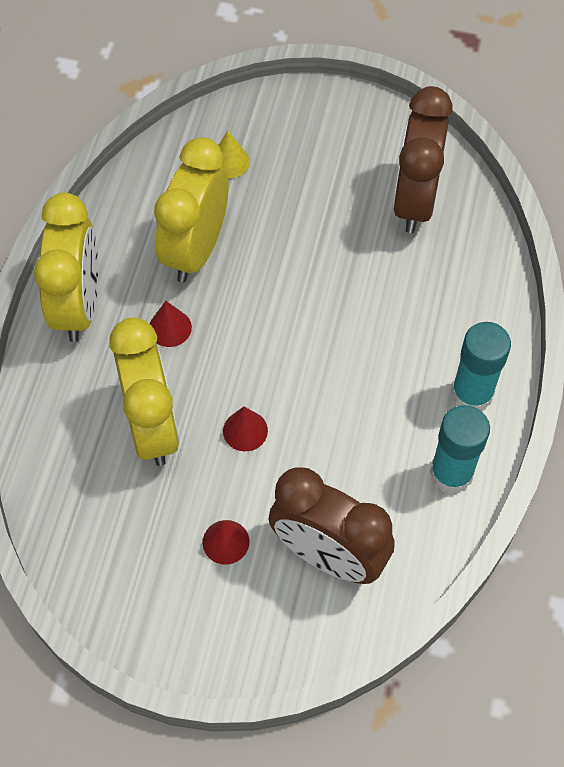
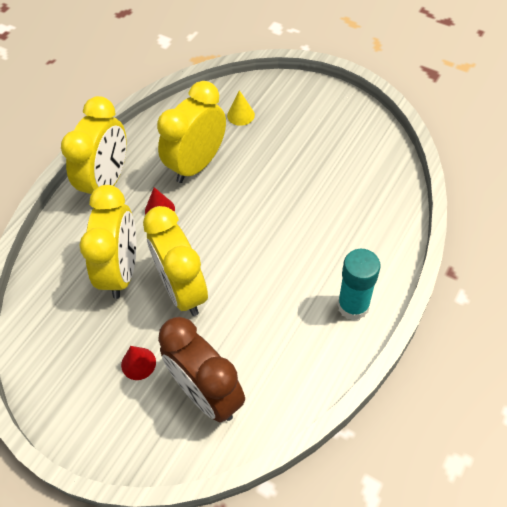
camera: 20 degrees right, 5 degrees down
(245, 430) = (182, 290): red cone -> yellow clock
(414, 201) = (357, 166): brown clock -> none
(451, 474) = (318, 359): turquoise glue stick -> none

